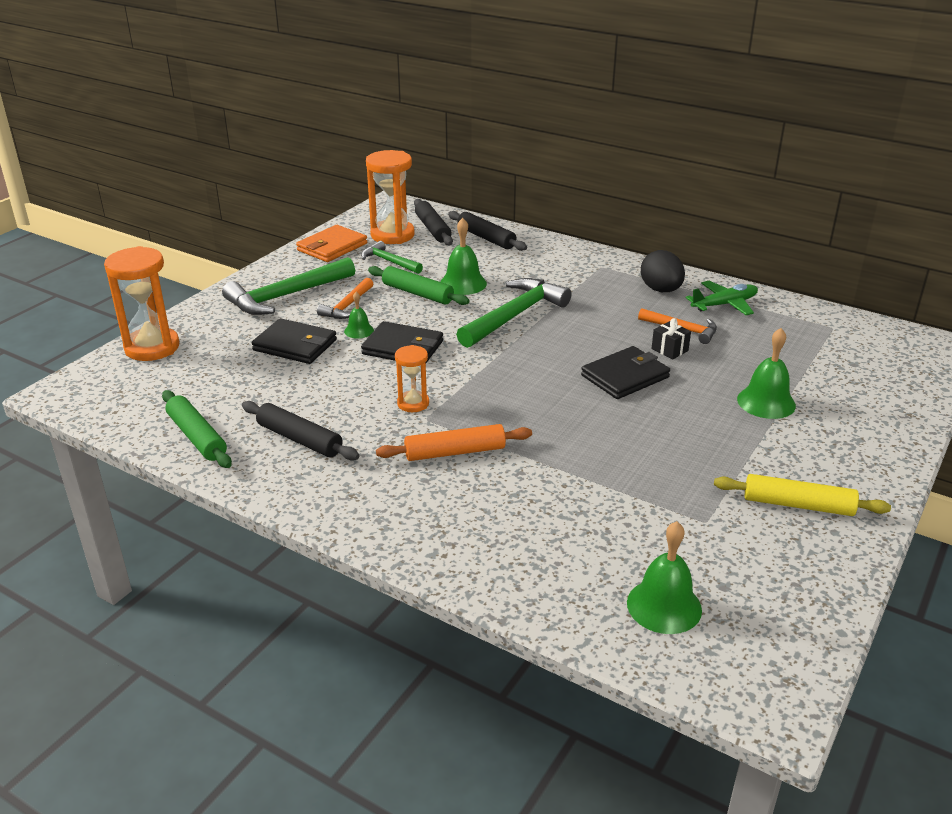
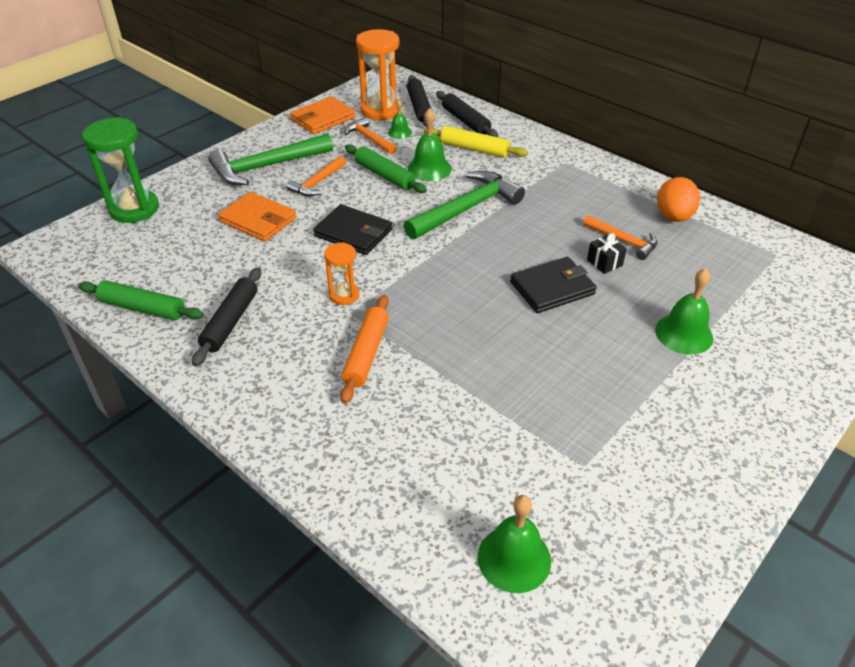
camera: 10 degrees right, 10 degrees up
(152, 347) = (134, 209): orange hourglass -> green hourglass
(197, 437) = (142, 308): green rolling pin -> green rolling pin turned 45 degrees counterclockwise
(295, 345) = (258, 220): black wallet -> orange wallet
(299, 439) = (230, 322): black rolling pin -> black rolling pin turned 60 degrees clockwise
(359, 331) = (319, 210): green bell -> green bell (399, 132)
(389, 261) = (369, 138): green hammer -> orange hammer
(455, 452) = (366, 353): orange rolling pin -> orange rolling pin turned 75 degrees counterclockwise
(661, 290) = (615, 194): black egg -> none
(724, 304) = (673, 217): green plane -> orange egg
(798, 505) = (683, 459): yellow rolling pin -> yellow rolling pin (474, 149)

